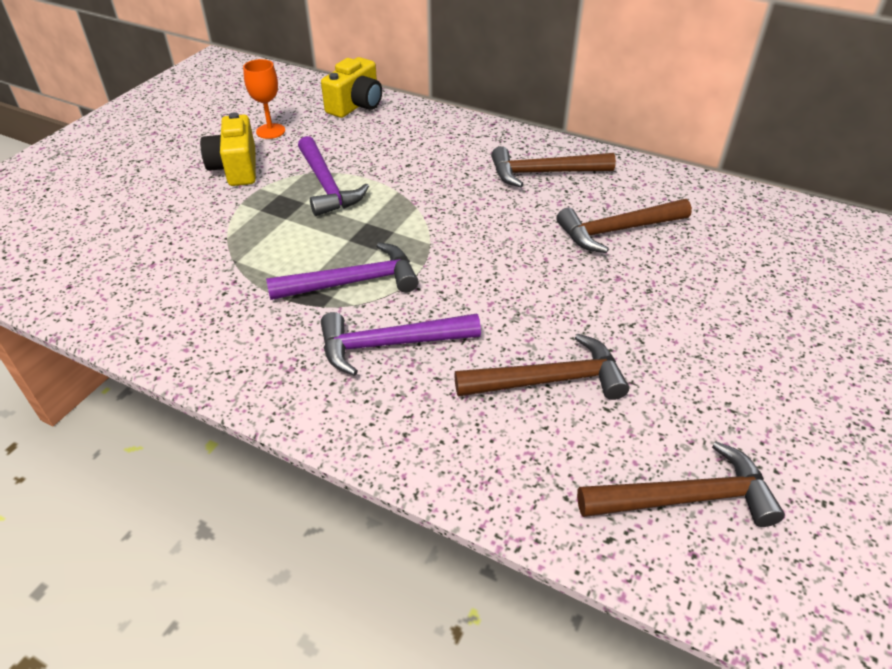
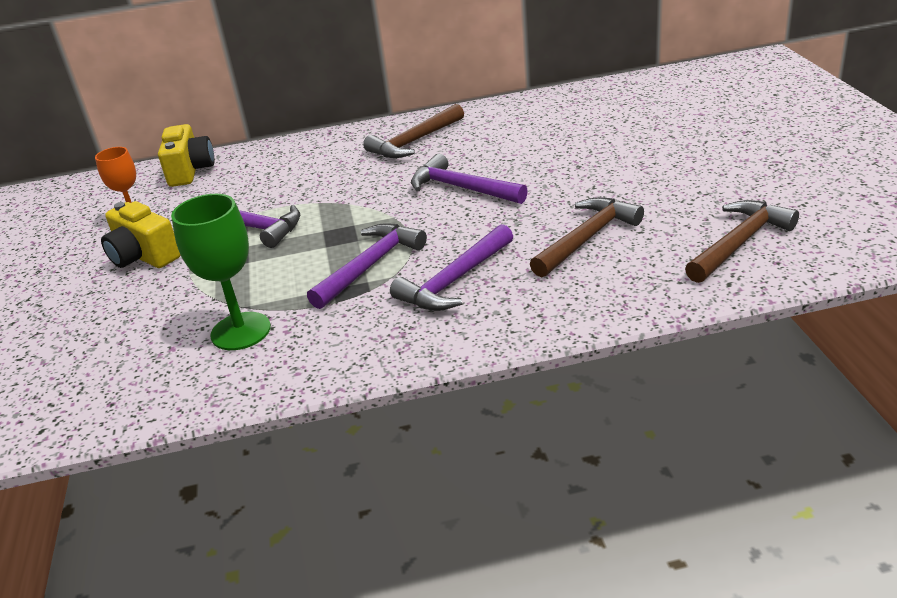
camera: 35 degrees left, 10 degrees down
(203, 281) = (241, 331): none -> green goblet
(518, 249) = (462, 188): none -> purple hammer
(617, 230) = (513, 147): brown hammer -> none

